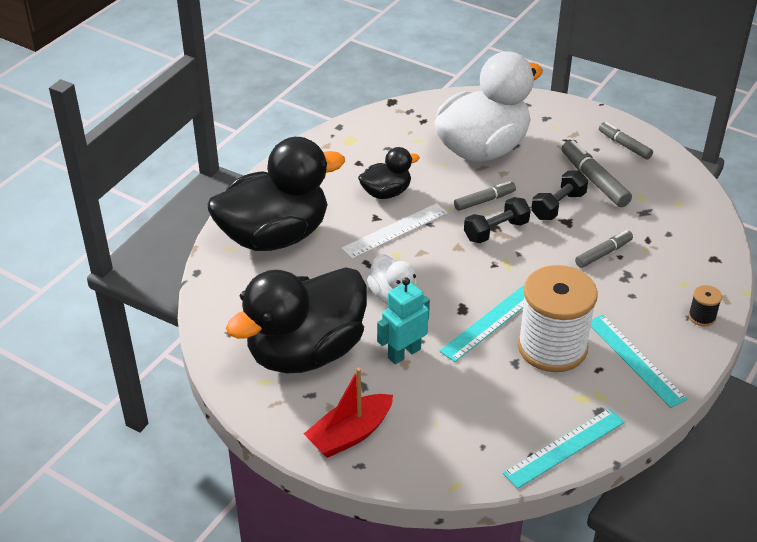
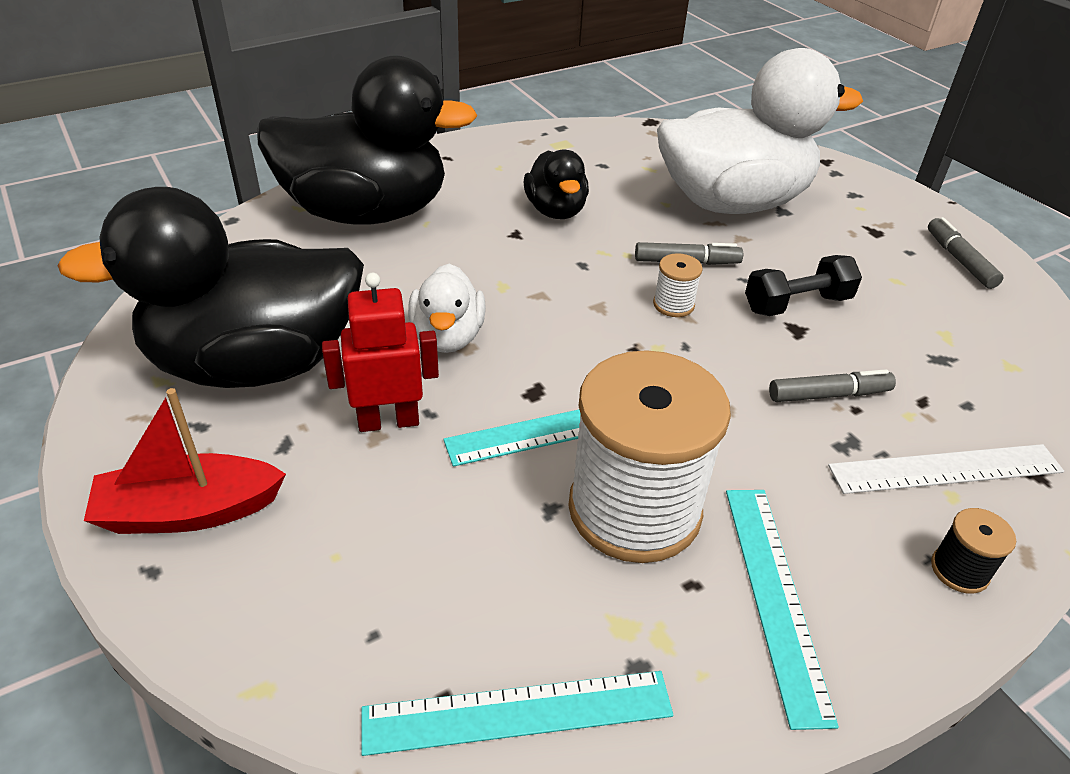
camera: 25 degrees right, 0 degrees up
(386, 193) = (556, 211): black duck -> black duck turned 75 degrees clockwise
(395, 230) = (527, 257): white ruler -> white ruler (945, 469)
(404, 353) = (388, 421): turquoise robot -> red robot
(496, 231) = (673, 304): black dumbbell -> white spool
(594, 180) = (879, 289): grey marker -> none

